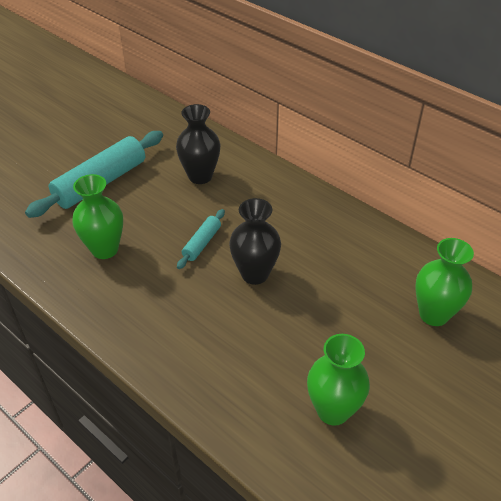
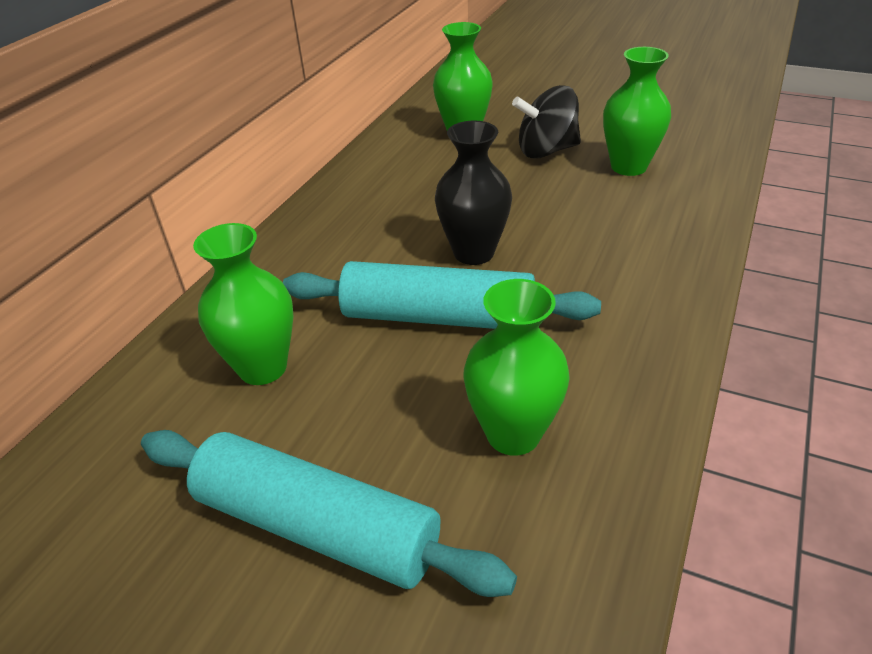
camera: 105 degrees left, 5 degrees down
(200, 176) = (263, 367): black vase -> green vase
(202, 243) = (438, 317): turquoise rolling pin -> turquoise rolling pin, size x2.04
(382, 361) = (546, 151): none -> black spinning top

